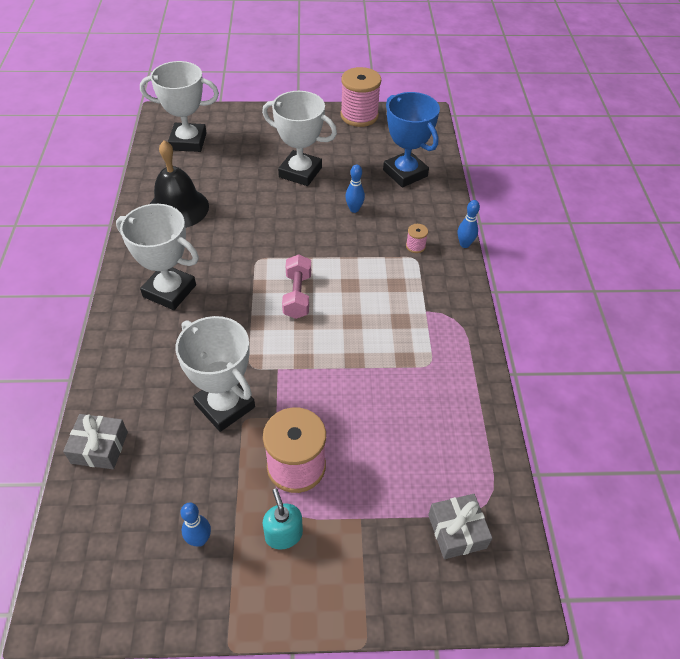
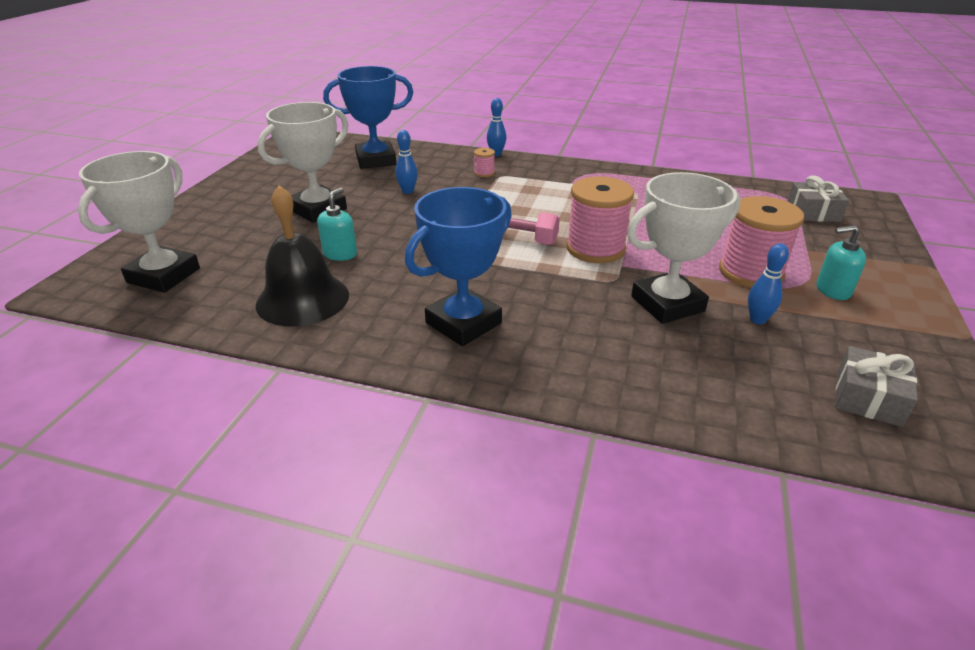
camera: 70 degrees left, 15 degrees down
(99, 447) = (724, 408): grey gift -> grey gift (868, 398)
(169, 291) = (463, 323): white trophy -> blue trophy
(199, 540) = (850, 341): blue bowling pin -> blue bowling pin (757, 320)
(240, 205) = (340, 254): none -> turquoise soap dispenser
(359, 116) = (257, 165): pink spool -> pink spool (595, 249)

